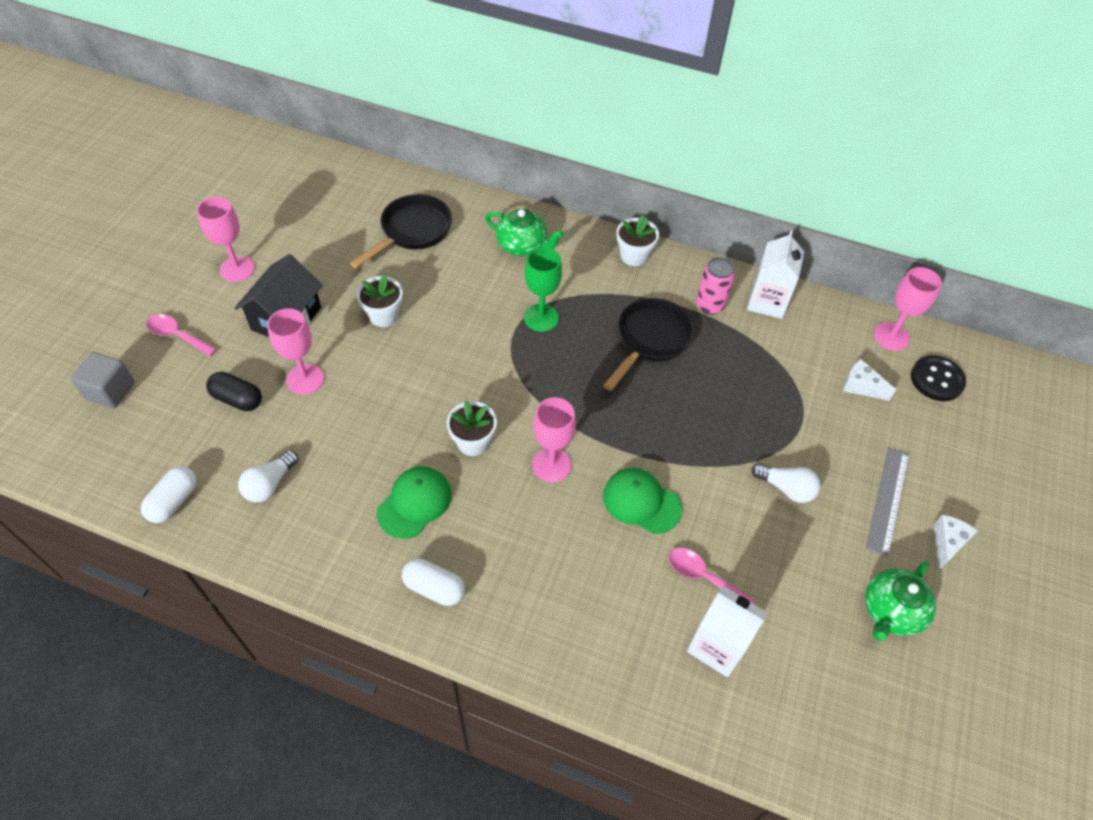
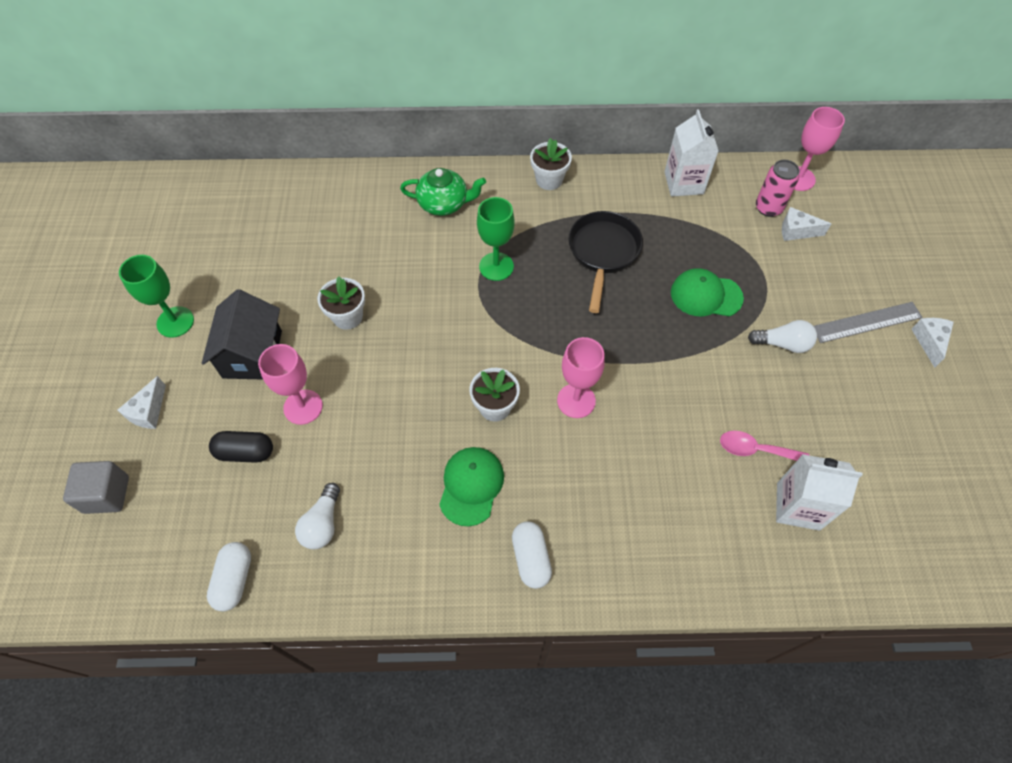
camera: 20 degrees left, 5 degrees up
(177, 335) = (148, 411): pink spoon -> white cheese
(237, 269) = (175, 322): pink goblet -> green goblet
(412, 231) = (332, 225): black pan -> none
(434, 588) = (531, 558): white capsule -> white capsule turned 75 degrees clockwise
(641, 502) = (671, 404): green cap -> green cap (706, 295)
(709, 305) = (637, 203): pink can -> pink can (768, 208)
(888, 500) = (866, 322): grey ruler -> grey ruler turned 75 degrees clockwise
(891, 611) = (916, 417): green teapot -> none
(936, 379) = (852, 203): black button -> none

